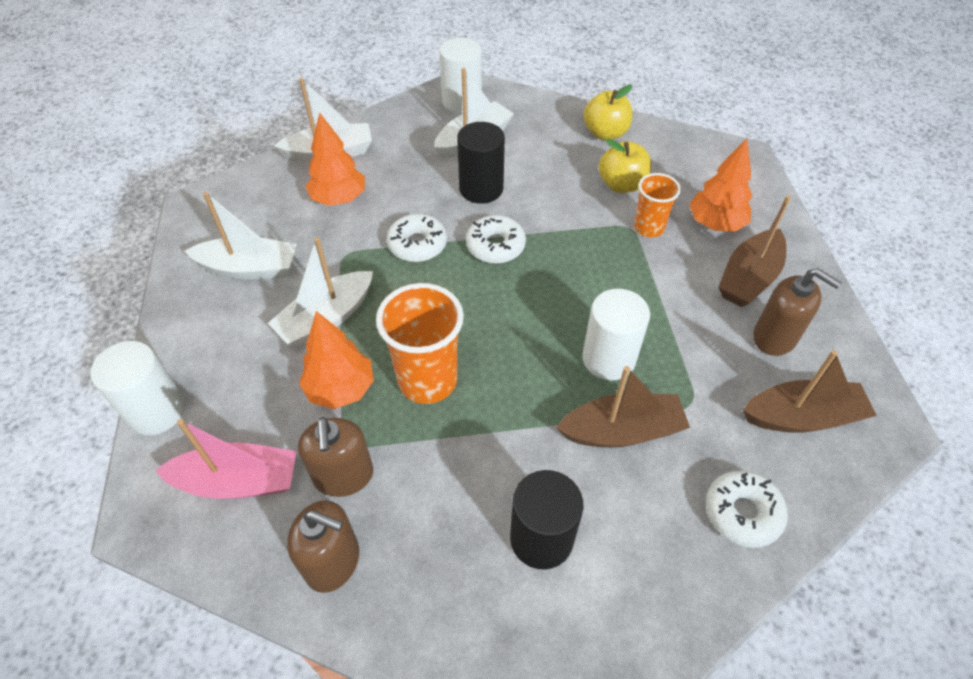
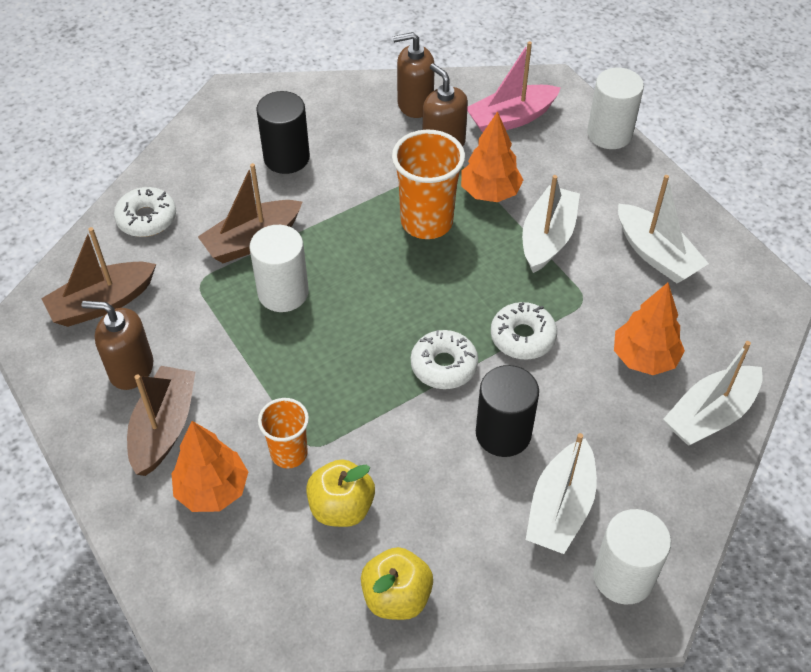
camera: 155 degrees right, 0 degrees up
(249, 268) = (656, 254): white boat -> white boat turned 105 degrees counterclockwise

